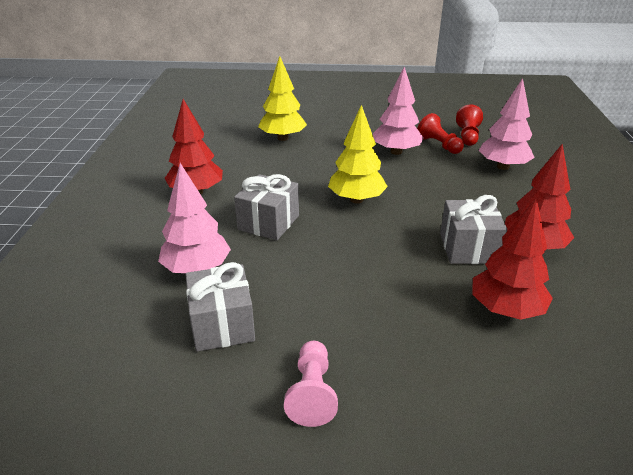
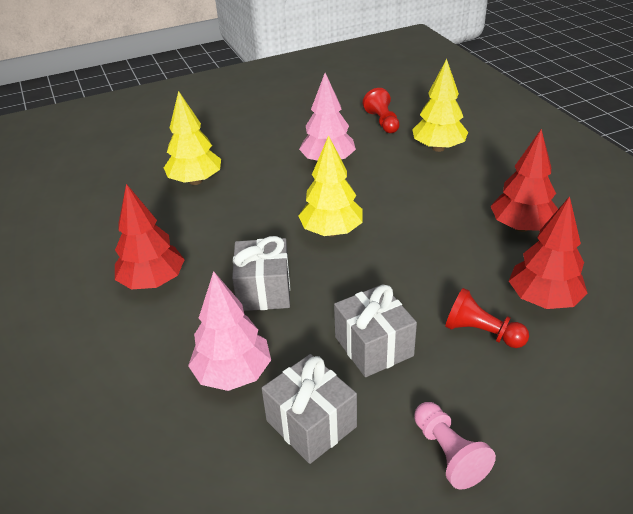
camera: 25 degrees left, 5 degrees up
(439, 145) = (363, 141): red pawn -> red pawn (481, 332)
(468, 248) = (470, 248): grey gift -> grey gift (373, 346)
(503, 166) = (438, 148): pink tree -> yellow tree

